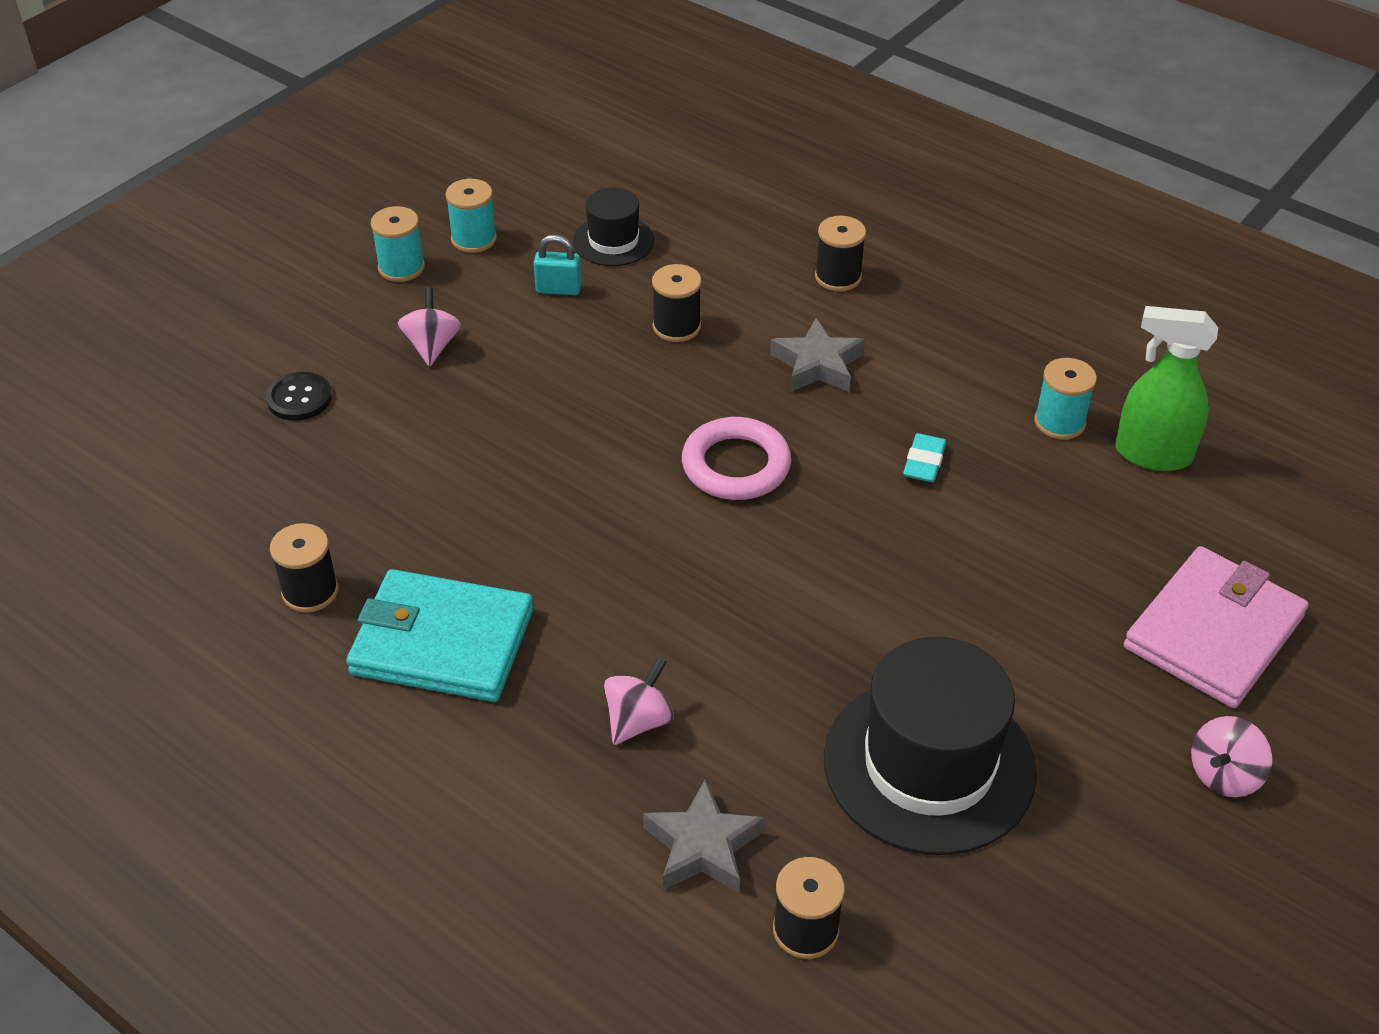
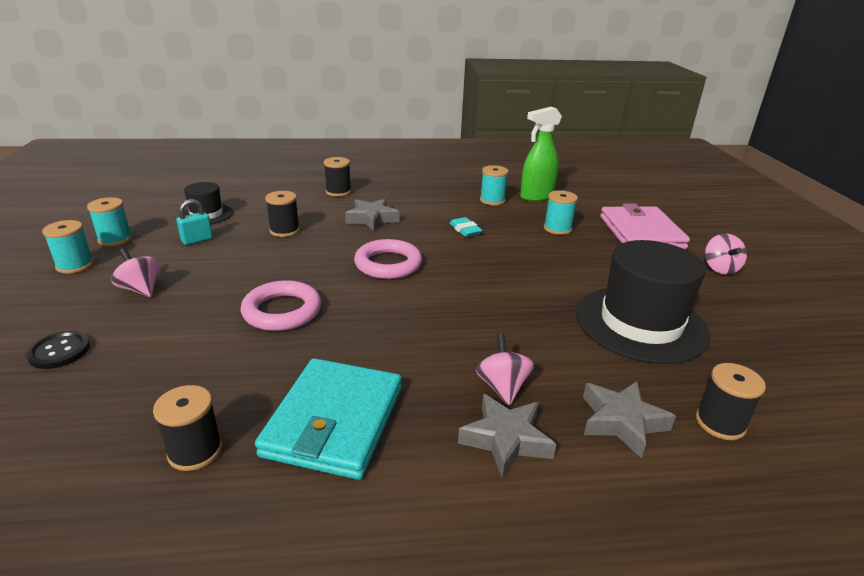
camera: 45 degrees left, 15 degrees down
(442, 642) = (334, 421): turquoise wallet -> turquoise wallet turned 45 degrees counterclockwise
(536, 469) = (282, 311): none -> pink ring
(565, 774) = (506, 439): none -> grey star
(1077, 542) = (557, 228): none -> turquoise spool

